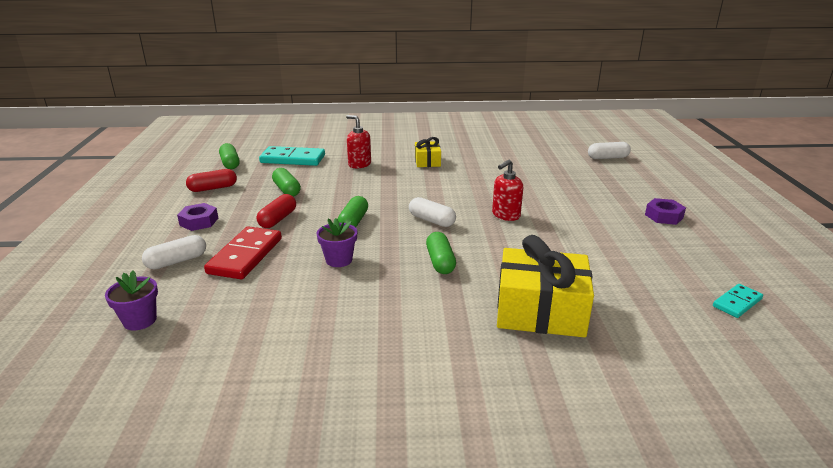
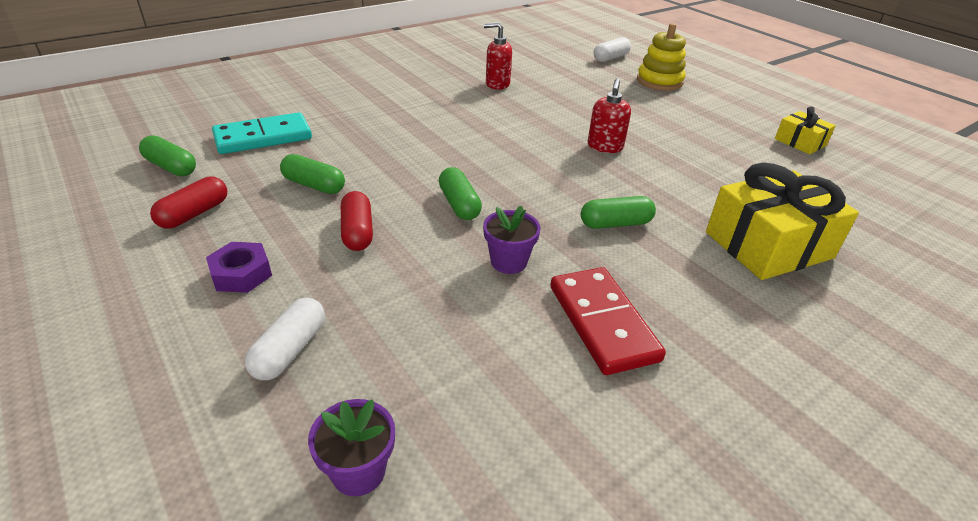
camera: 35 degrees left, 10 degrees up
(245, 256) = (382, 301): red domino -> red domino (602, 323)
(359, 164) = (365, 124): red soap dispenser -> red soap dispenser (497, 84)
(427, 161) = (443, 101): yellow gift -> yellow gift (800, 142)
(431, 220) = (542, 175): white capsule -> none
(440, 262) = (615, 224): green capsule -> green capsule turned 60 degrees counterclockwise
(627, 182) = (659, 81): none -> yellow stacking toy
(664, 216) = (729, 110): purple nut -> none
(737, 303) = (878, 179): turquoise domino -> none

